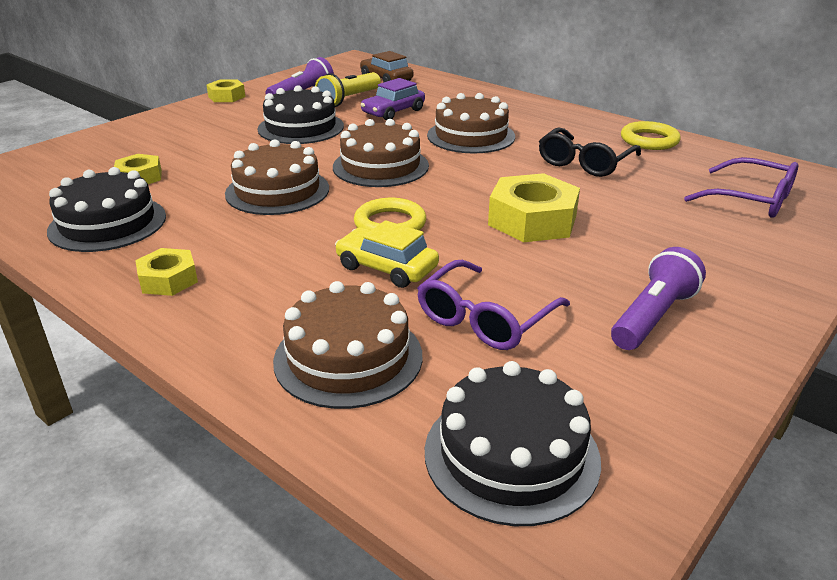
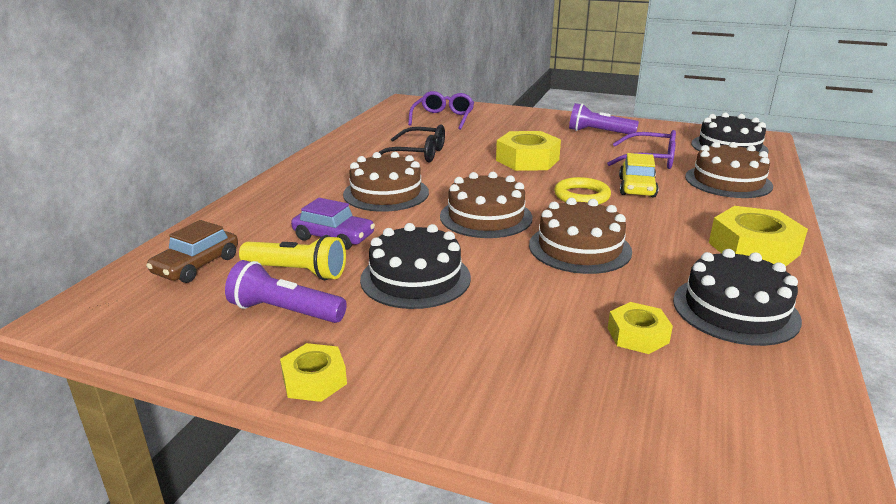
camera: 110 degrees left, 5 degrees down
(168, 280) = (753, 248): yellow nut -> yellow nut, size x1.74
(649, 140) = (358, 140): yellow ring -> none

